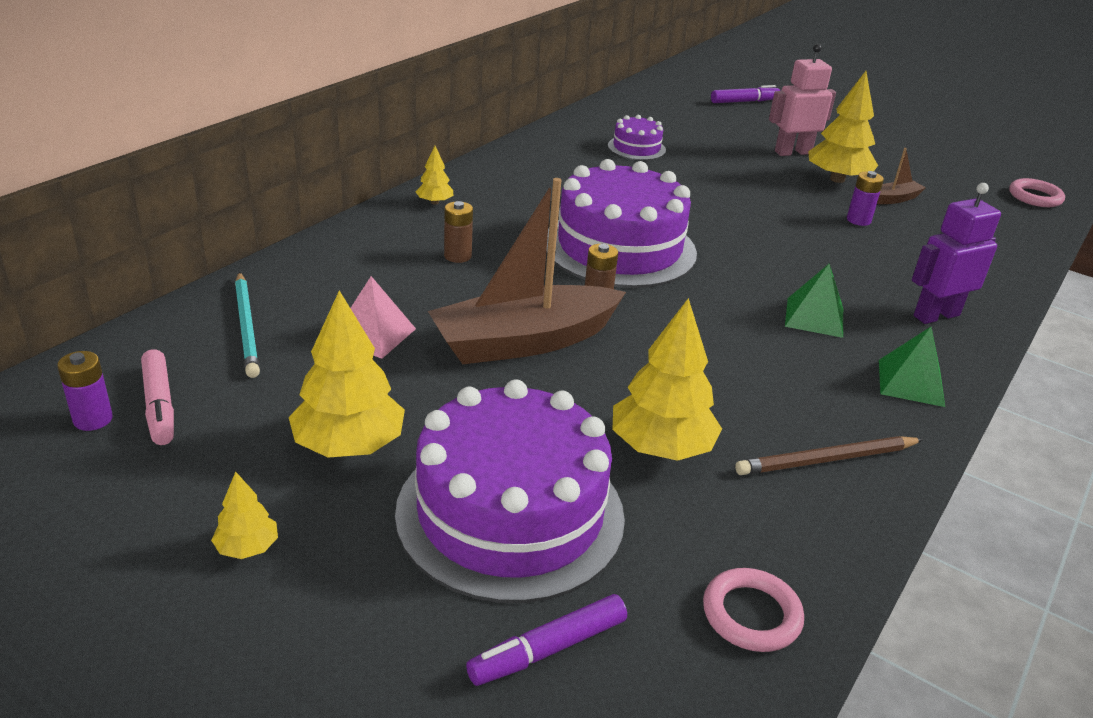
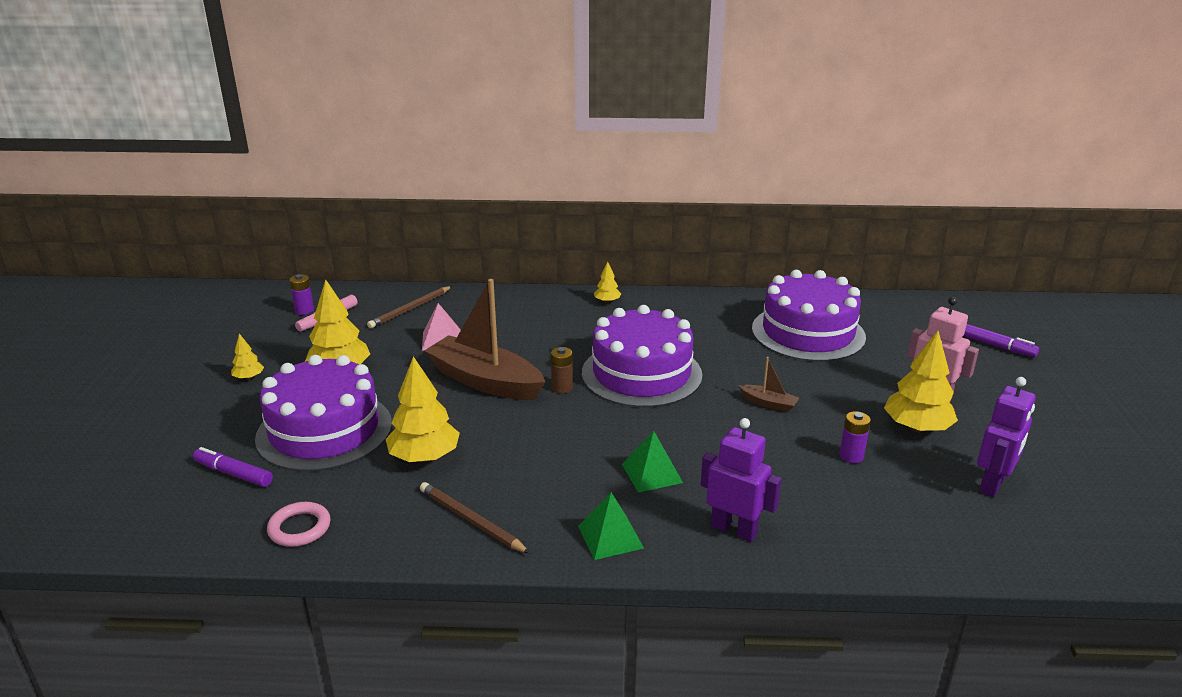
camera: 60 degrees right, 5 degrees down
(247, 327) = (410, 309): turquoise pencil -> brown pencil
(457, 256) = (553, 330): brown battery -> none
(636, 148) = (808, 333): purple cake -> purple cake, size x2.17
(894, 199) = (930, 465): brown boat -> brown boat (768, 403)
(937, 191) = (993, 484): none -> purple robot
(1035, 197) = (1097, 548): pink ring -> none

